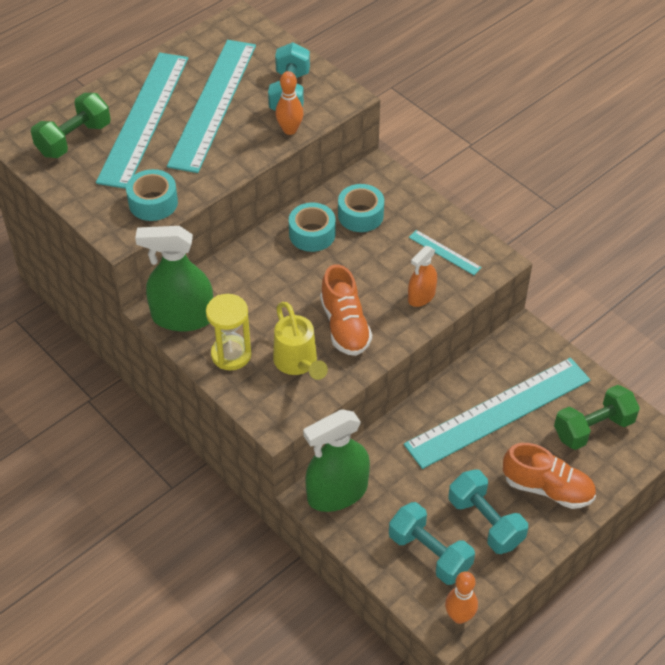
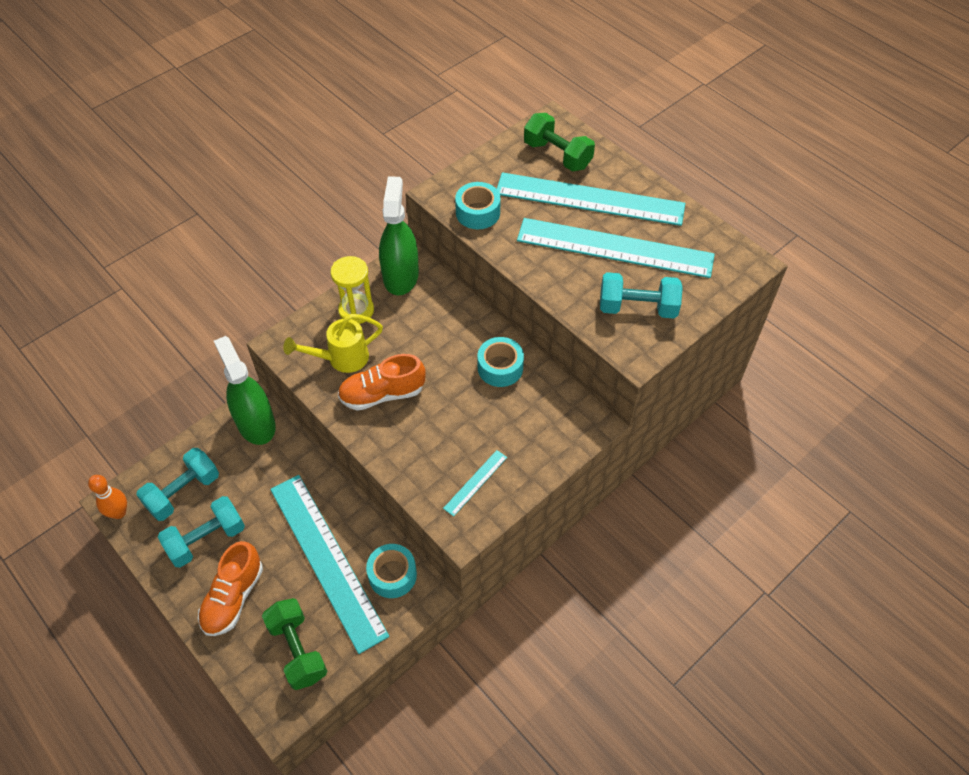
camera: 90 degrees right, 5 degrees up
(290, 130) = (581, 309): orange bowling pin -> none
(360, 215) = (527, 408): turquoise tape -> turquoise tape (392, 575)
(421, 296) = (416, 459): orange spray bottle -> none

